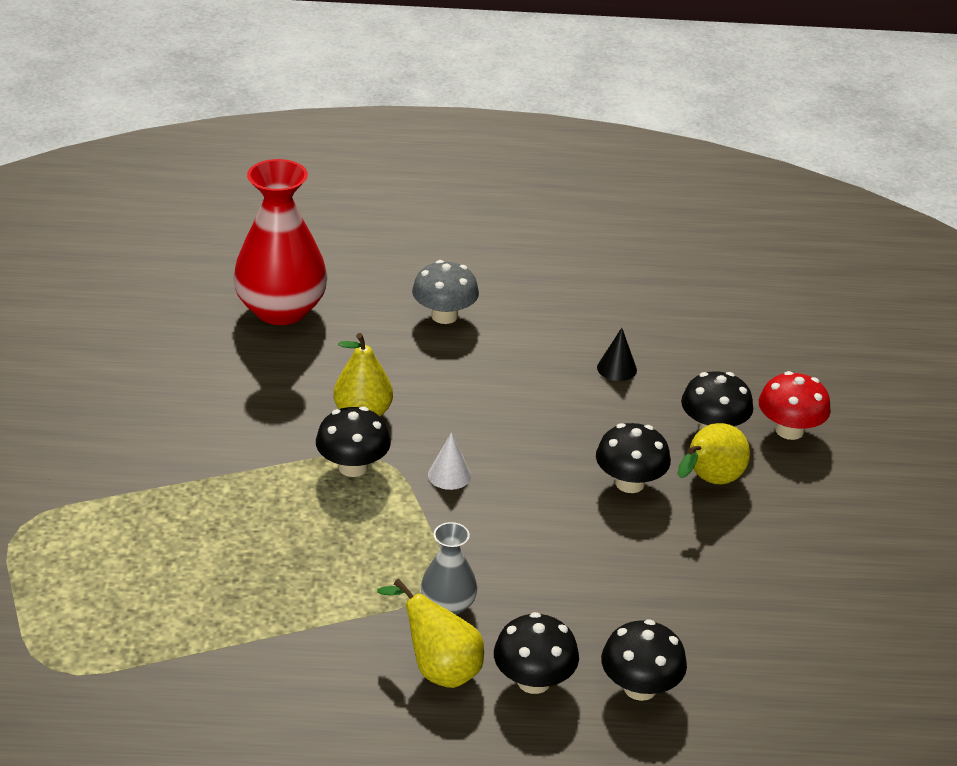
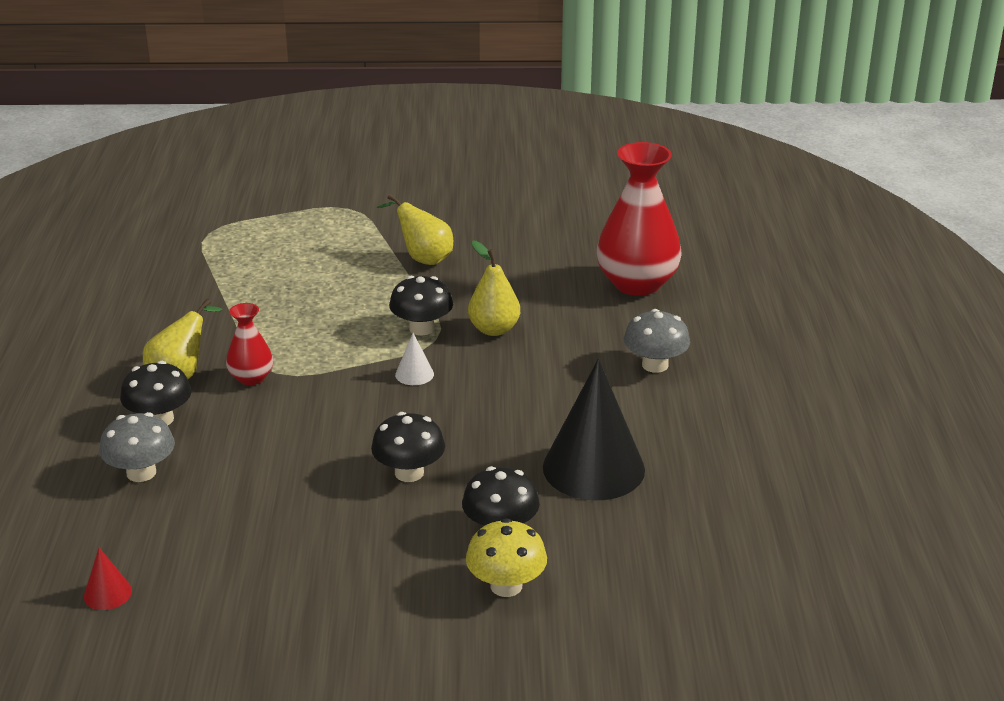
camera: 90 degrees right, 5 degrees down
(448, 605) = (251, 378): grey vase -> red vase
(617, 368) = (593, 468): black cone -> black cone, size x2.41
(640, 687) = (141, 473): black mushroom -> grey mushroom
(709, 481) = (414, 523): yellow pear -> yellow pear (423, 258)
(789, 430) = (506, 586): red mushroom -> yellow mushroom
(845, 694) = (107, 593): none -> red cone

